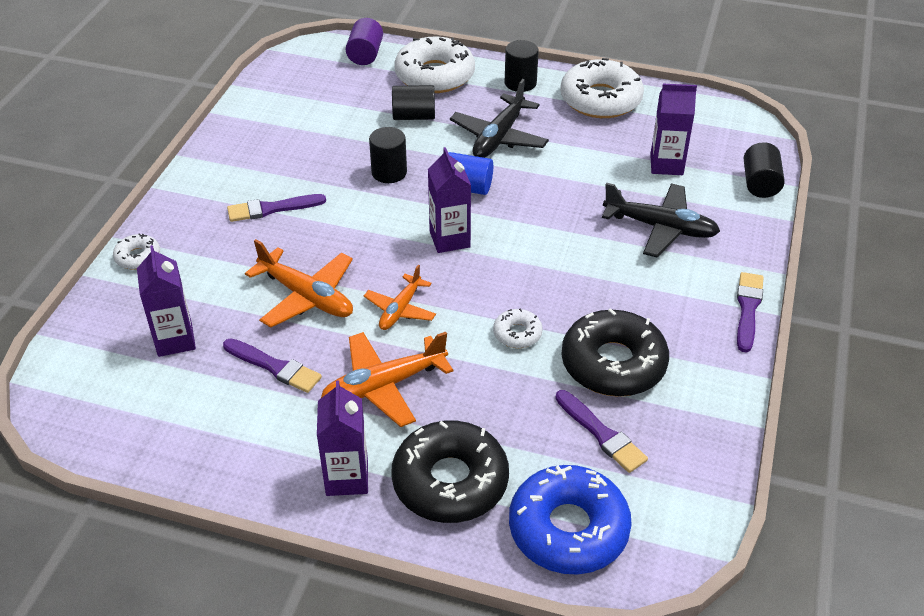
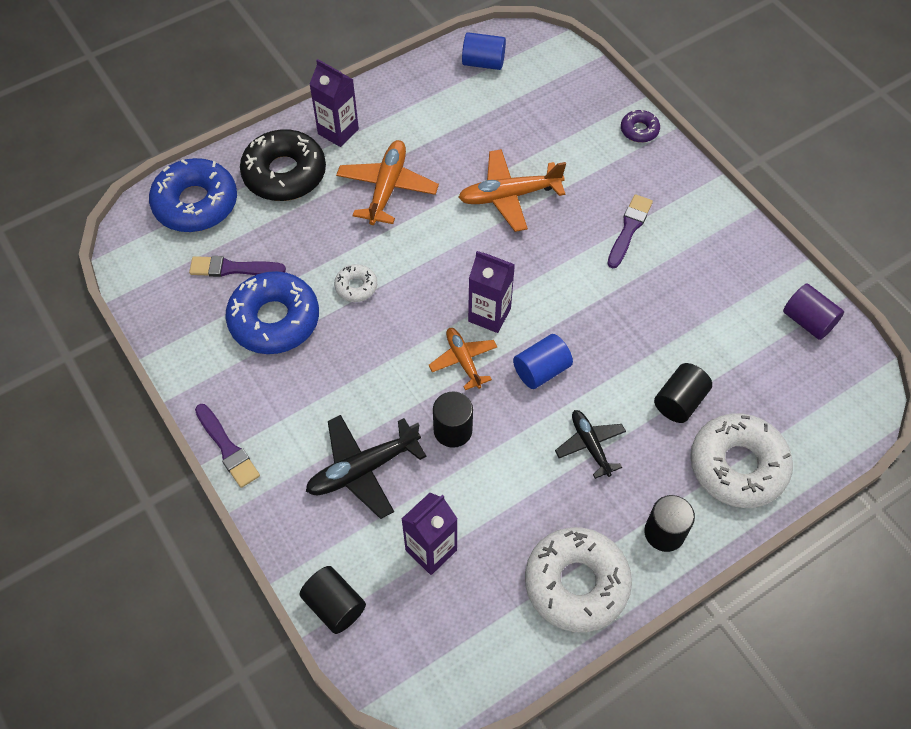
camera: 130 degrees right, 15 degrees up
(127, 421) = (483, 62): none -> blue cylinder
(138, 257) = (639, 130): white donut -> purple donut
(175, 340) = (533, 112): purple carton -> none
(274, 367) = (459, 146): purple brush -> none
(365, 55) = (823, 431): purple cylinder -> purple cylinder (808, 321)
(389, 172) = (610, 330): black cylinder -> black cylinder (453, 430)
(400, 309) = (445, 238): orange plane -> orange plane (463, 360)
(499, 137) = (590, 445): black plane -> black plane, size x0.63
(613, 363) = (274, 320): black donut -> blue donut

